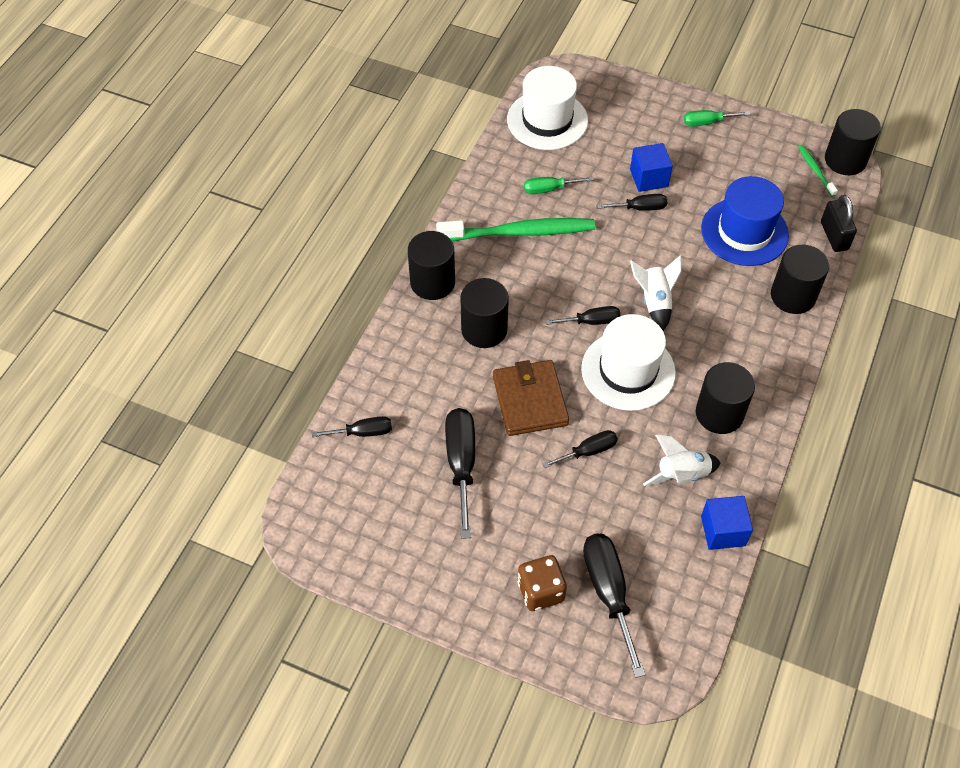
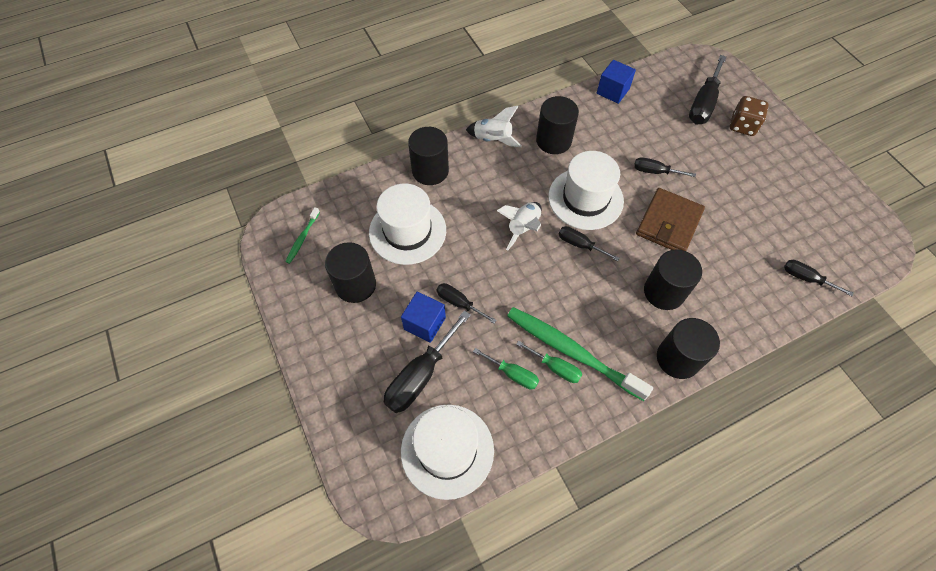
camera: 140 degrees left, 5 degrees up
(461, 464) = (746, 215): black screwdriver -> black screwdriver (420, 375)
(681, 475) = (609, 127): white rocket -> white rocket (493, 140)
(707, 122) = (323, 338): green screwdriver -> green screwdriver (555, 367)
(744, 232) = (407, 231): blue hat -> white hat
(834, 236) = (355, 187): black padlock -> none
(845, 160) = (273, 230): black cylinder -> black cylinder (355, 285)

